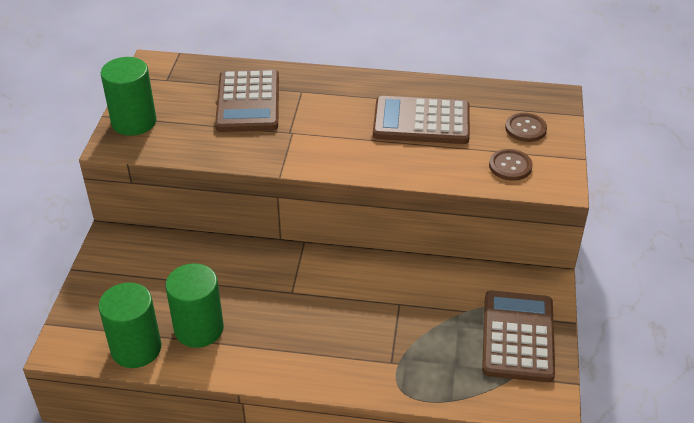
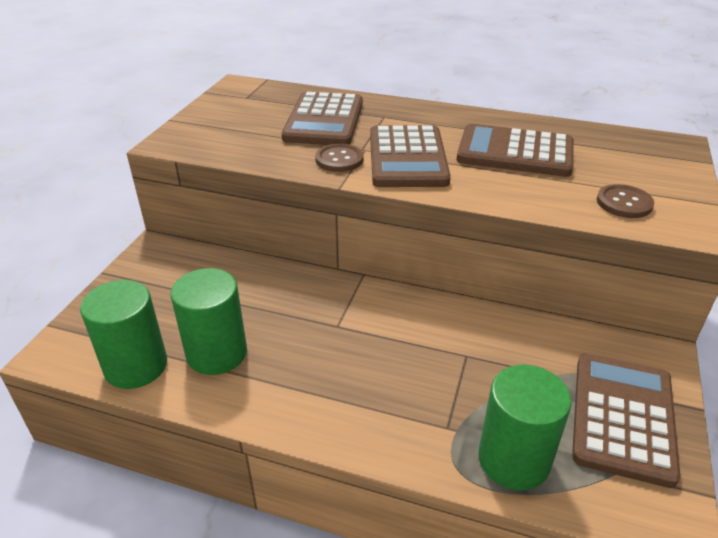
camera: 10 degrees right, 5 degrees down
(134, 122) = (198, 127): green cylinder -> green cylinder (514, 459)
(331, 138) = (407, 158): none -> brown calculator
(525, 128) = (642, 169): brown button -> brown button (339, 159)

